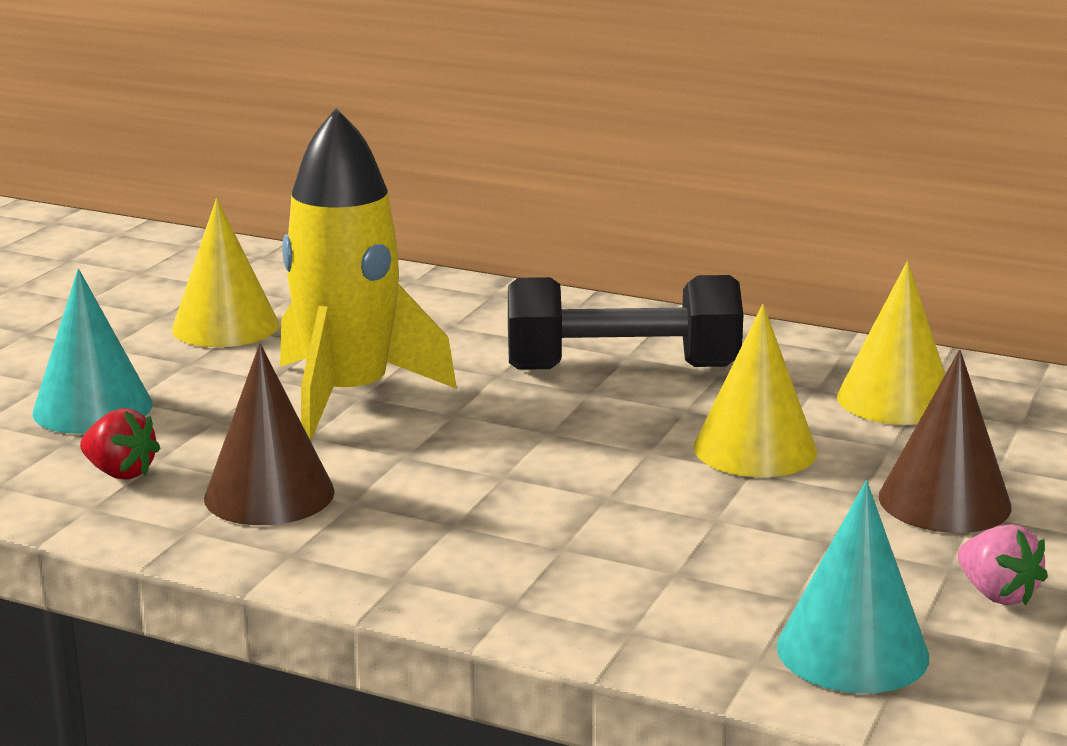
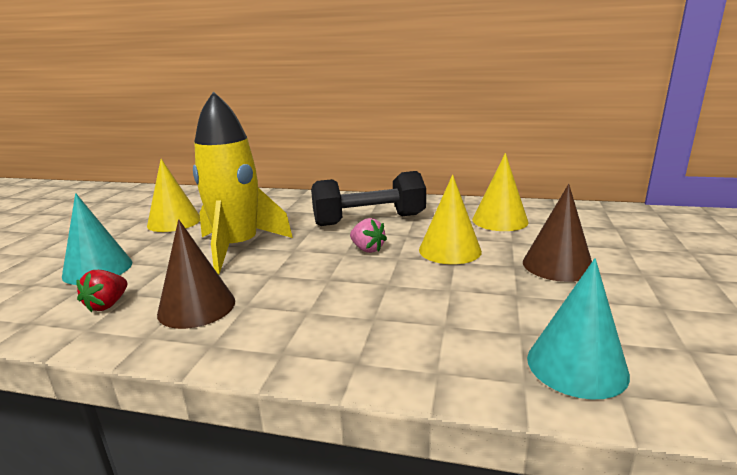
camera: 10 degrees left, 0 degrees up
(120, 473) = (107, 305): red strawberry -> red strawberry turned 90 degrees clockwise
(997, 594) = (625, 314): pink strawberry -> pink strawberry (367, 249)

